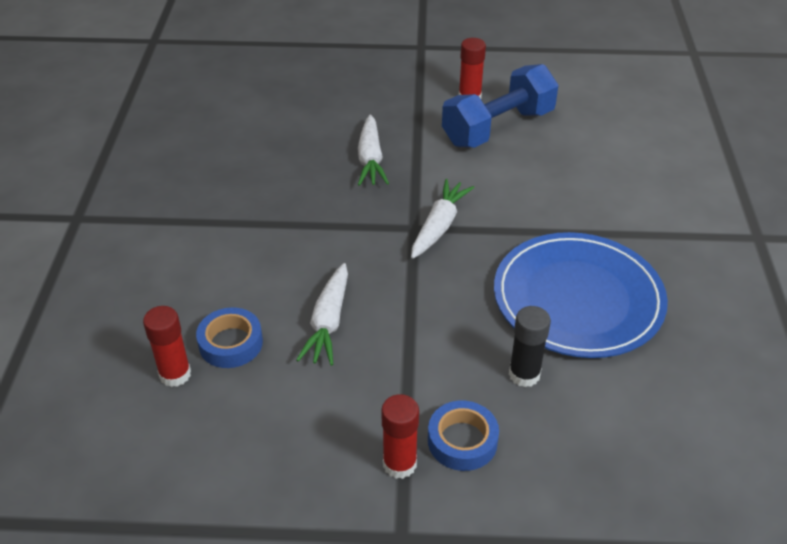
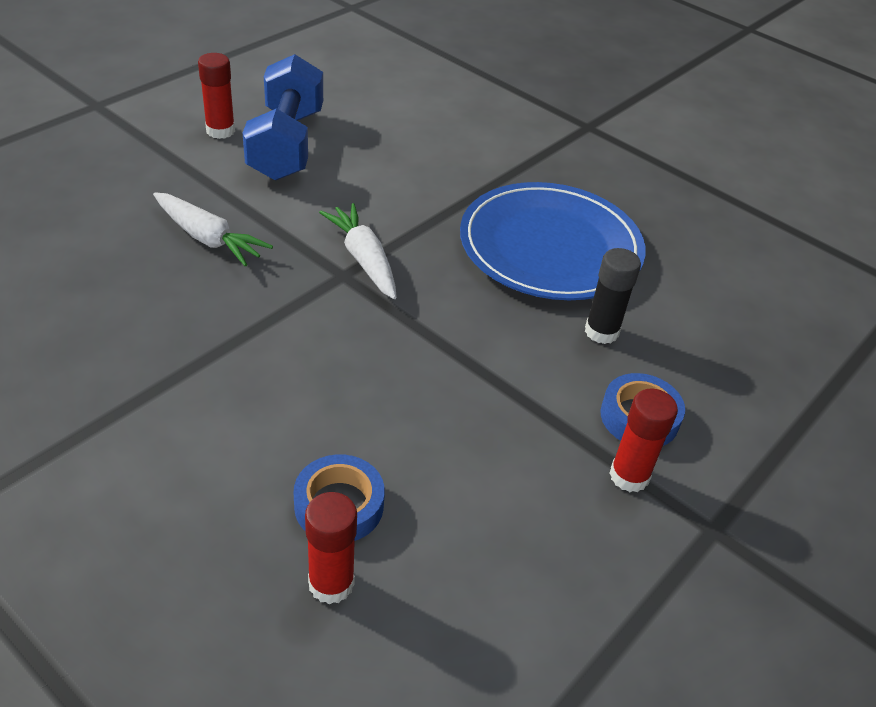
camera: 55 degrees left, 0 degrees up
(328, 322) = (398, 411): white carrot -> none

